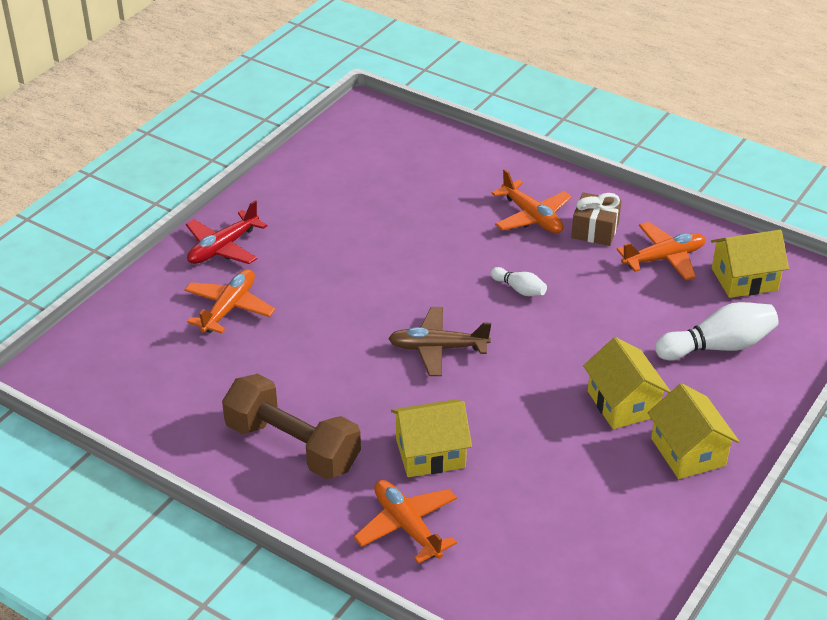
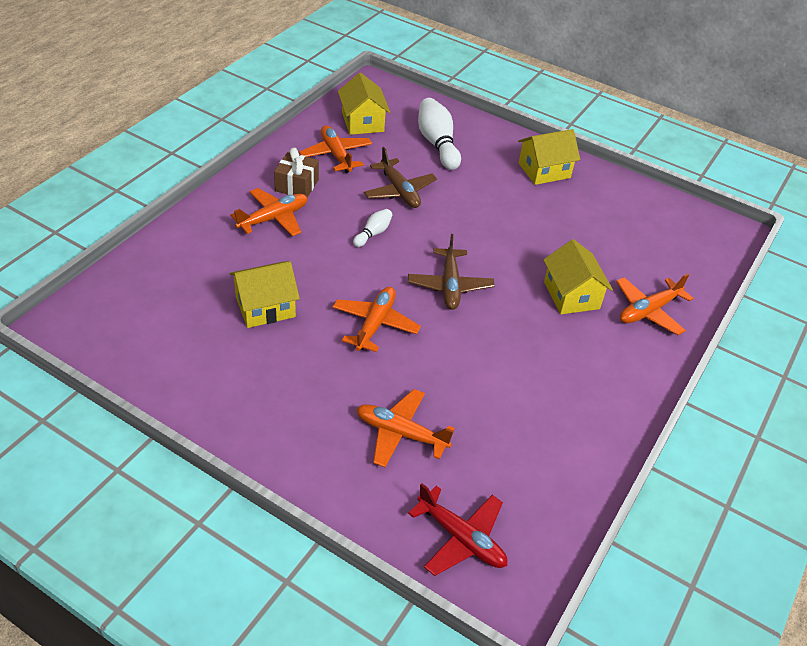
camera: 95 degrees left, 5 degrees up
(223, 248) = (300, 444): red plane -> red plane (461, 538)
(293, 446) = (580, 379): brown dumbbell -> none
(373, 291) = (375, 324): none -> orange plane
(604, 310) = (399, 191): none -> brown plane
(623, 403) = (502, 193): yellow house -> yellow house (265, 307)

